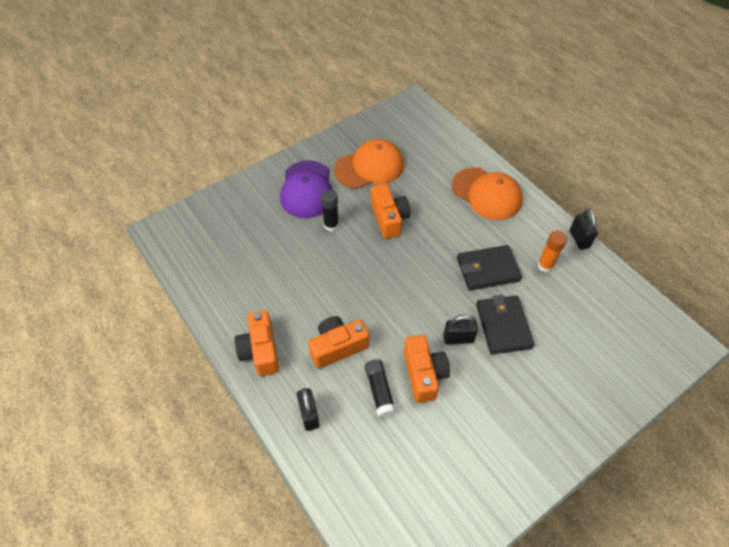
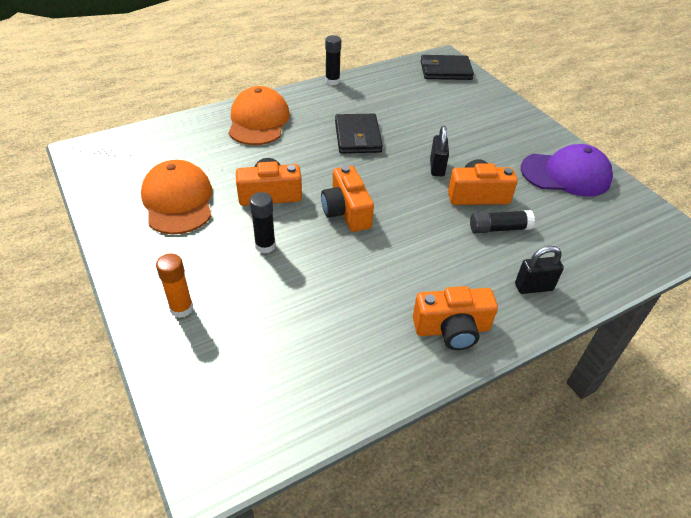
camera: 85 degrees left, 10 degrees down
(307, 189) = (192, 265): purple cap -> purple cap (566, 174)
(338, 347) = (446, 256): orange camera -> orange camera (346, 212)
(486, 194) = (258, 121): orange cap -> orange cap turned 45 degrees counterclockwise
(503, 326) = (424, 139): black wallet -> black wallet (445, 70)
(545, 266) = (359, 104): orange glue stick -> orange glue stick (181, 308)
(579, 239) = (332, 81): black padlock -> black glue stick

